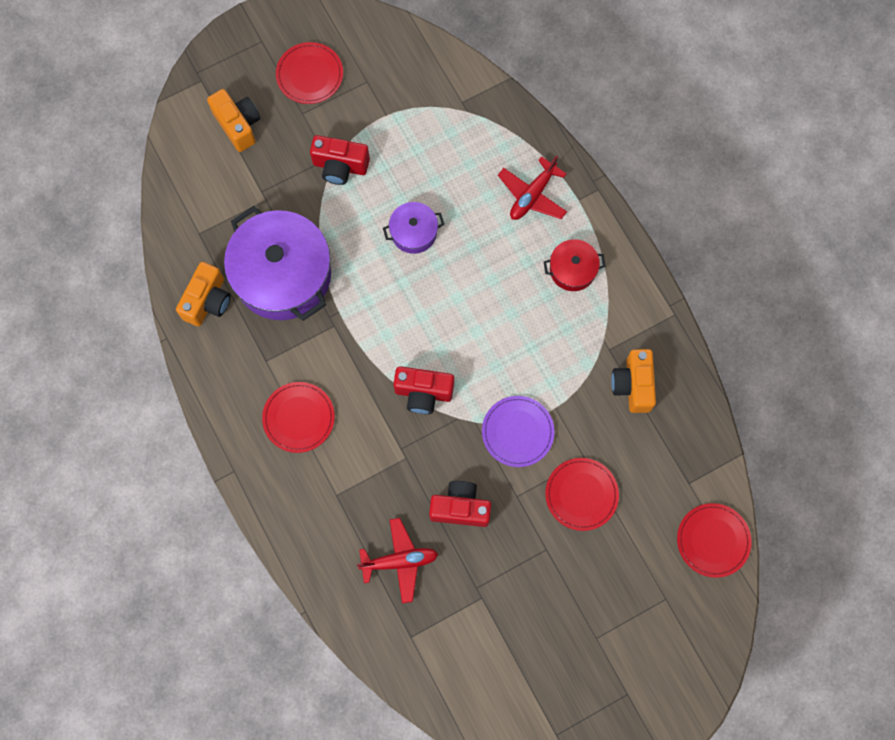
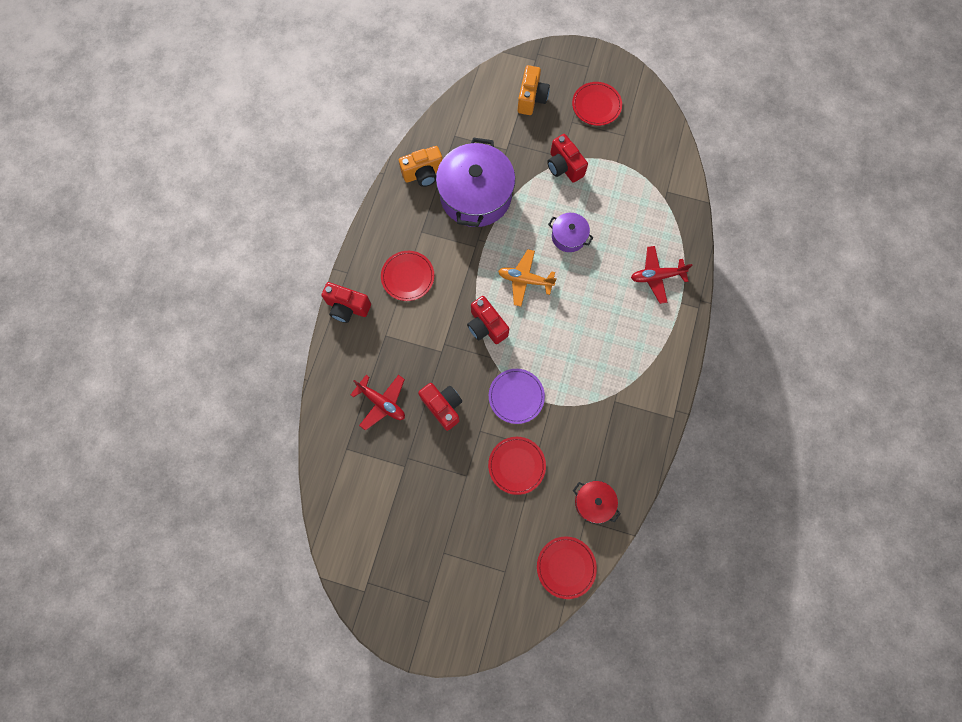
camera: 45 degrees right, 0 degrees up
(271, 504) = (347, 307): none -> red camera
(415, 313) = (525, 280): none -> orange plane
(572, 269) = (638, 338): red pot -> red pot (594, 502)
(633, 385) = (608, 434): orange camera -> none

